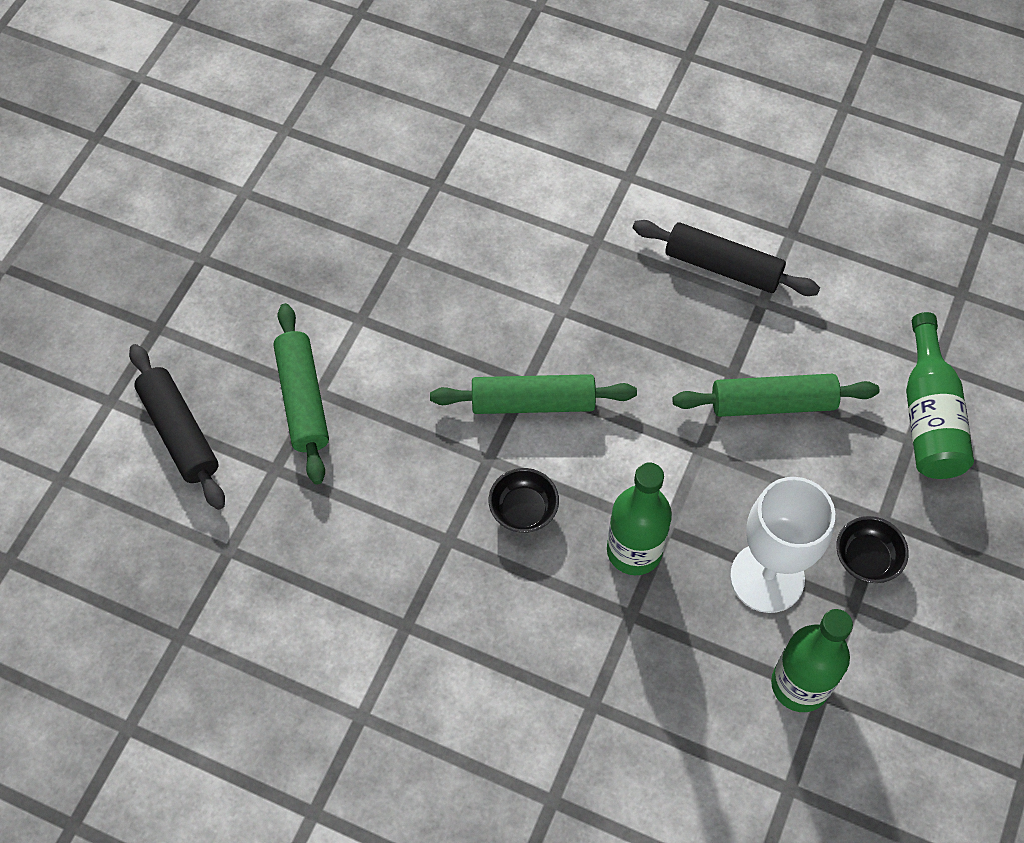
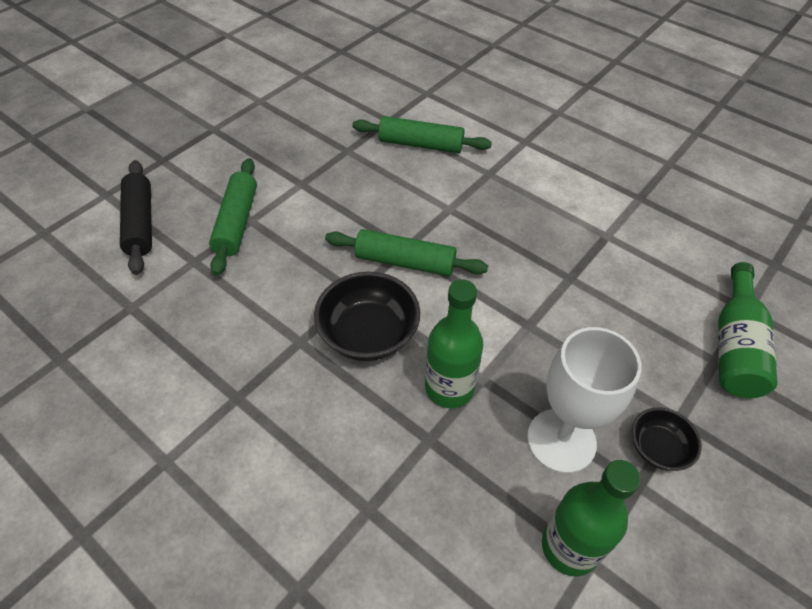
camera: 15 degrees right, 10 degrees down
(523, 510) = (368, 334): black bowl -> black bowl, size x1.73
(722, 267) = (580, 207): black rolling pin -> none
(772, 403) = (598, 306): green rolling pin -> green rolling pin (420, 144)

